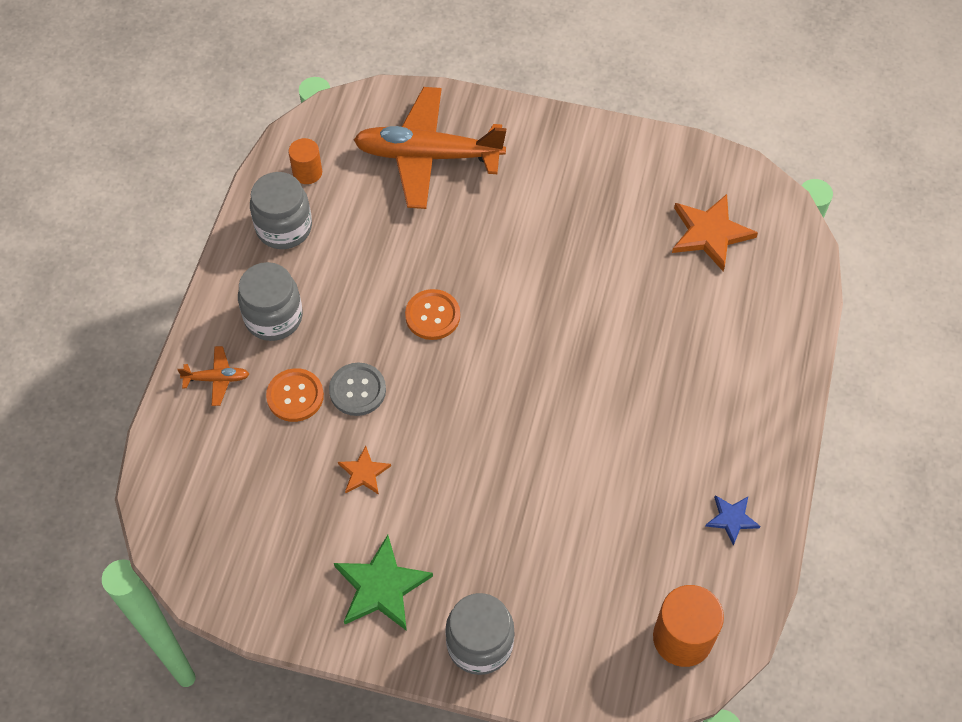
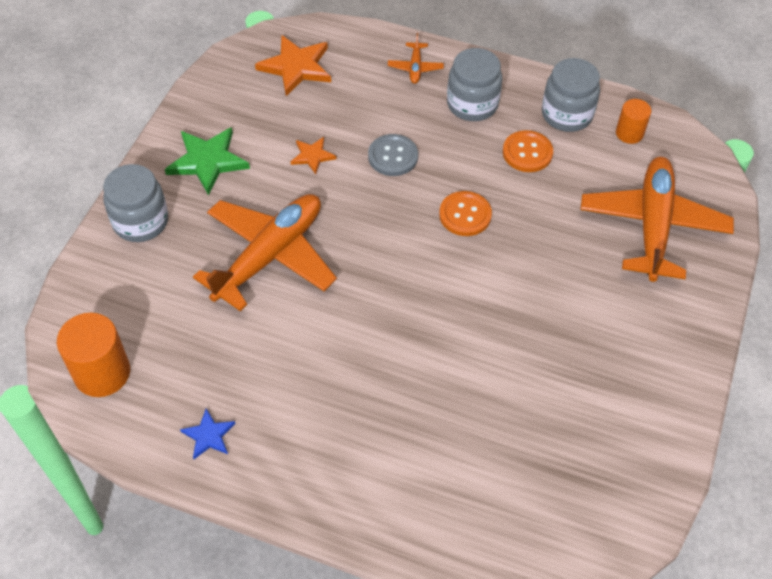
camera: 95 degrees right, 5 degrees down
(295, 396) = (392, 115): orange button -> orange button (527, 153)
(510, 497) = (270, 256): none -> orange plane
(710, 233) = (554, 475): orange star -> orange star (296, 67)

